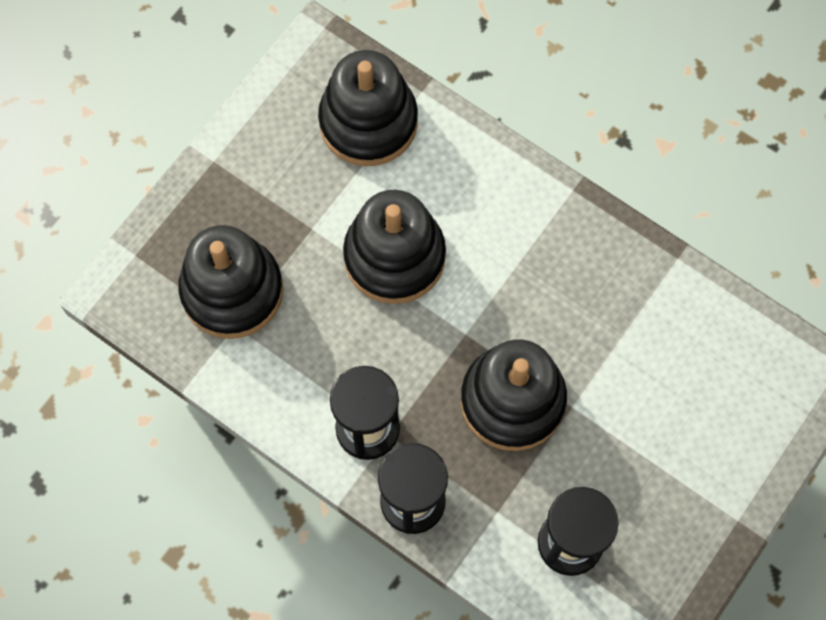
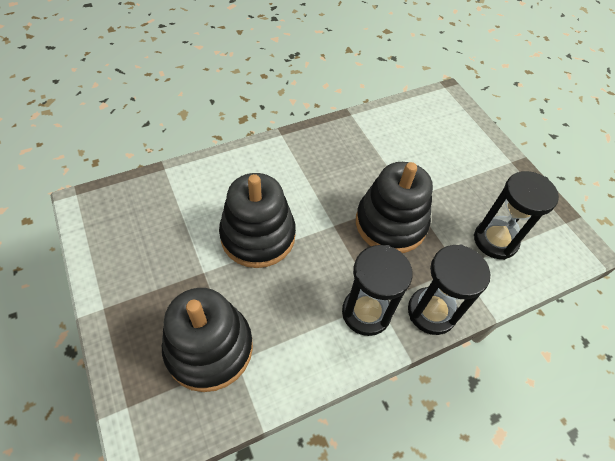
camera: 65 degrees left, 15 degrees down
(368, 122) = (159, 204): black stacking toy -> none

